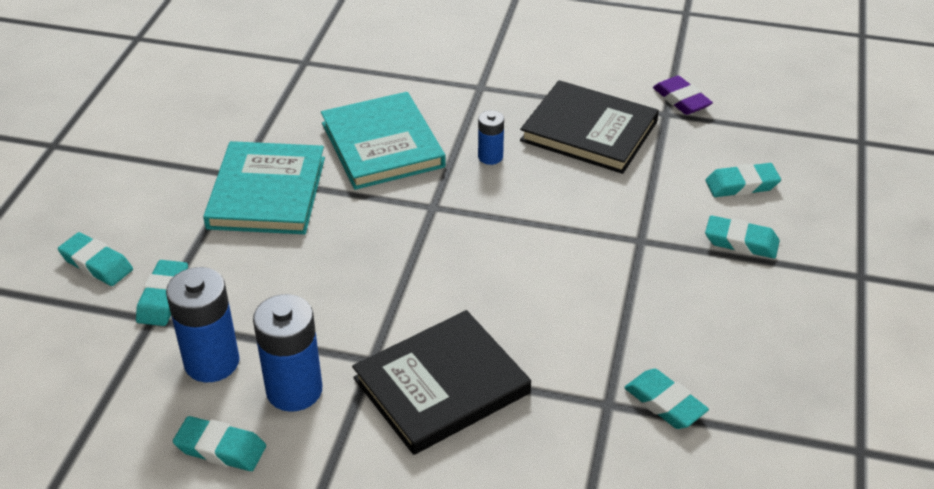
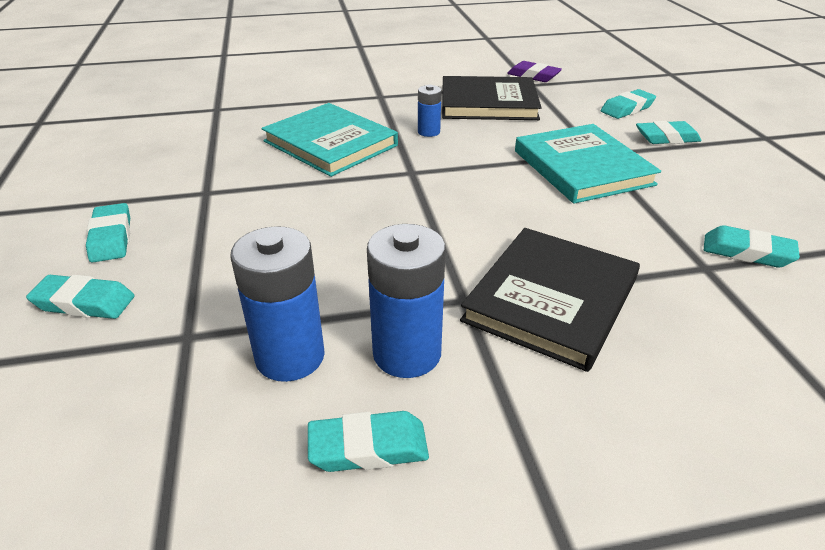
camera: 25 degrees left, 5 degrees down
(163, 297) = (189, 311): turquoise eraser -> turquoise eraser (111, 238)
(267, 192) = (246, 197): turquoise book -> turquoise book (582, 167)

